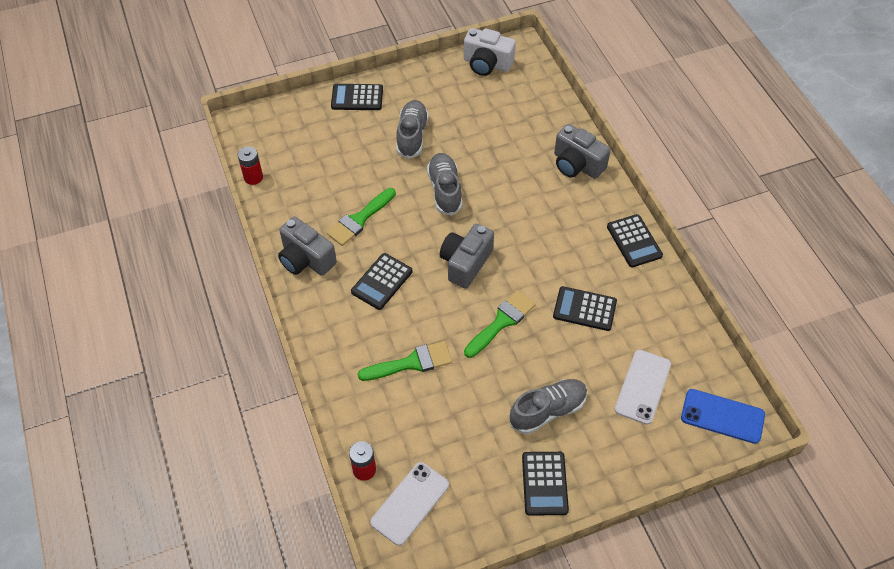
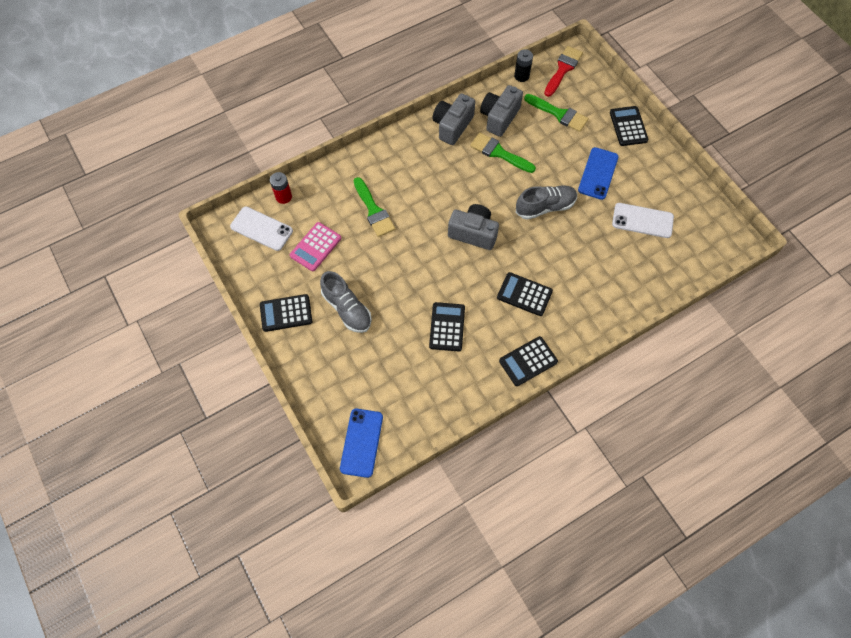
camera: 80 degrees right, 10 degrees up
(253, 177) = (521, 76): red battery -> black battery
(258, 137) = (563, 69): none -> red brush
(382, 282) = (442, 179): black calculator -> black calculator (524, 294)
(412, 136) = (598, 173): grey shoe -> blue phone
(452, 437) = (315, 247): none -> pink calculator
(487, 64) = (705, 218): white camera -> none
(501, 322) = (422, 266): green brush -> green brush (559, 114)
(577, 164) = (604, 306): grey camera -> grey camera (499, 118)
(642, 387) = (379, 377): white phone -> white phone (642, 220)

